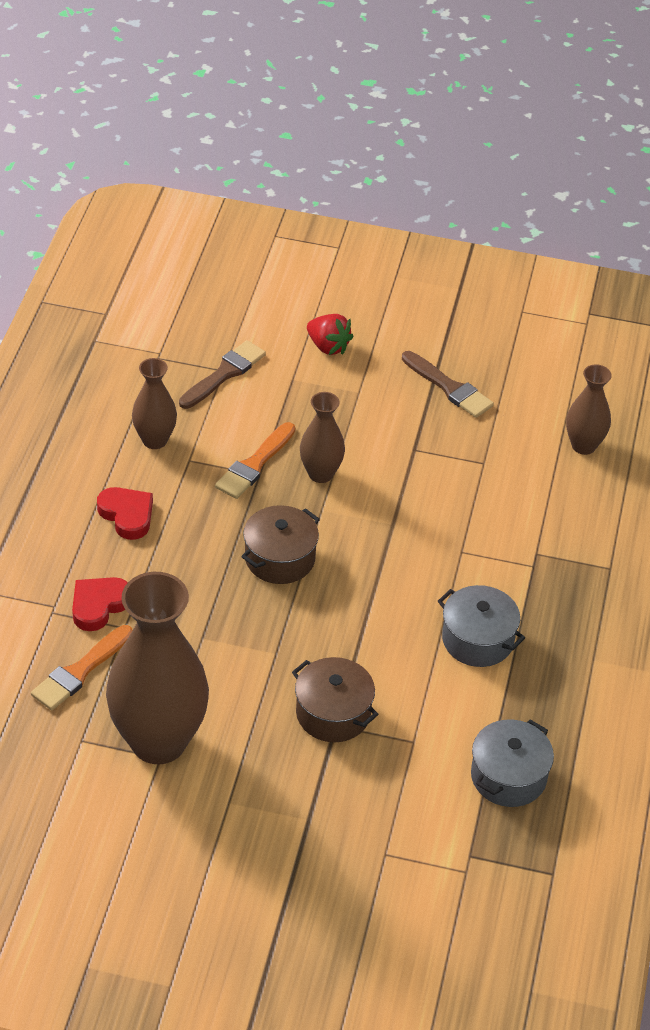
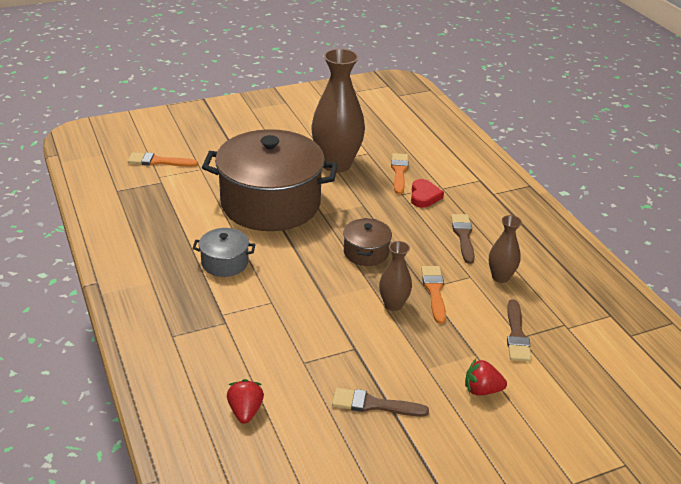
camera: 145 degrees right, 10 degrees down
(127, 515) = (463, 236): red heart -> brown brush
(333, 713) = (270, 203): brown pot -> brown pot, size x2.34
(443, 912) = (159, 161): none -> orange brush
(508, 776) = (163, 214): grey pot -> none
(583, 445) = (245, 411): brown vase -> red strawberry

